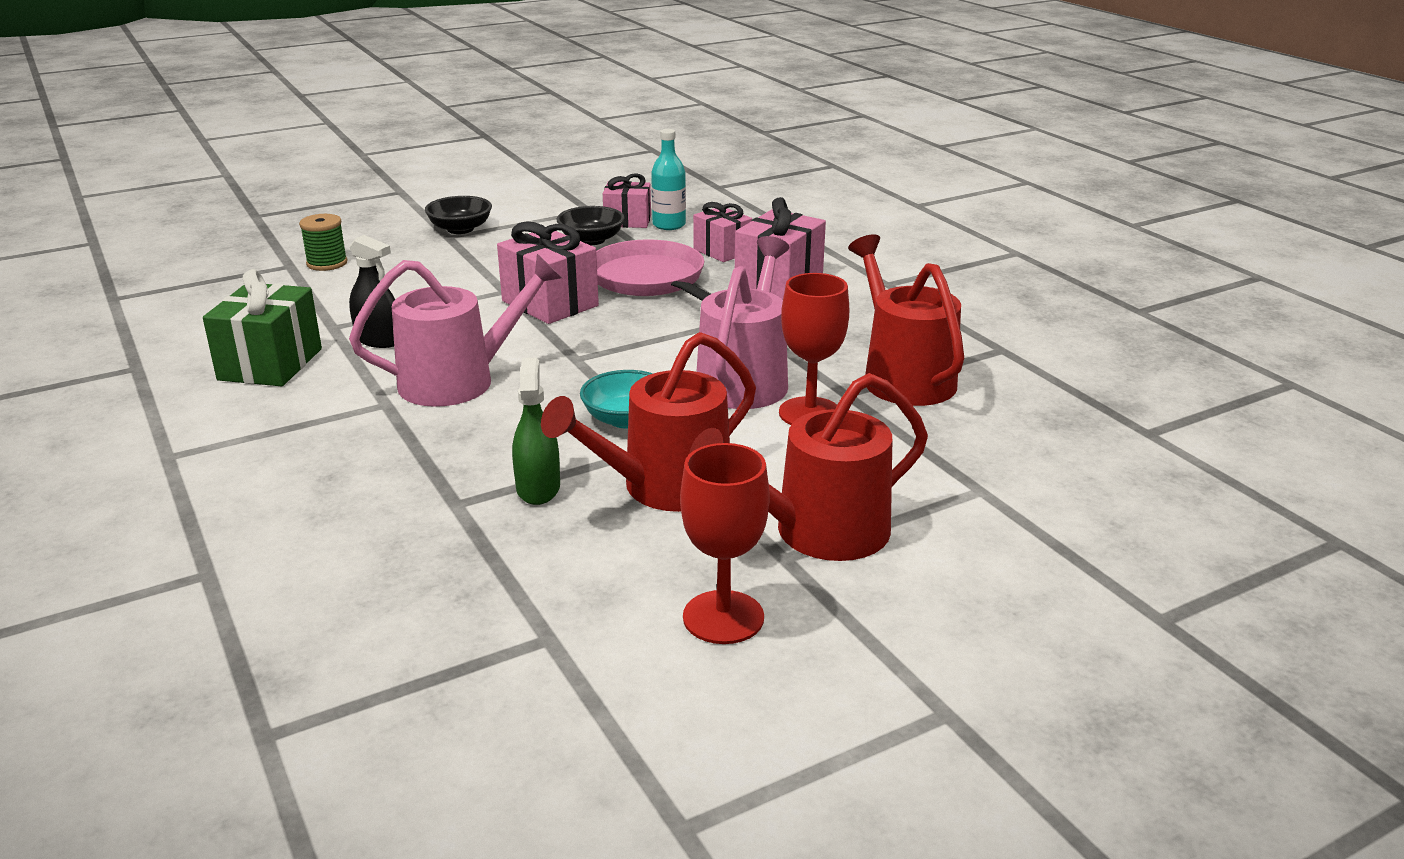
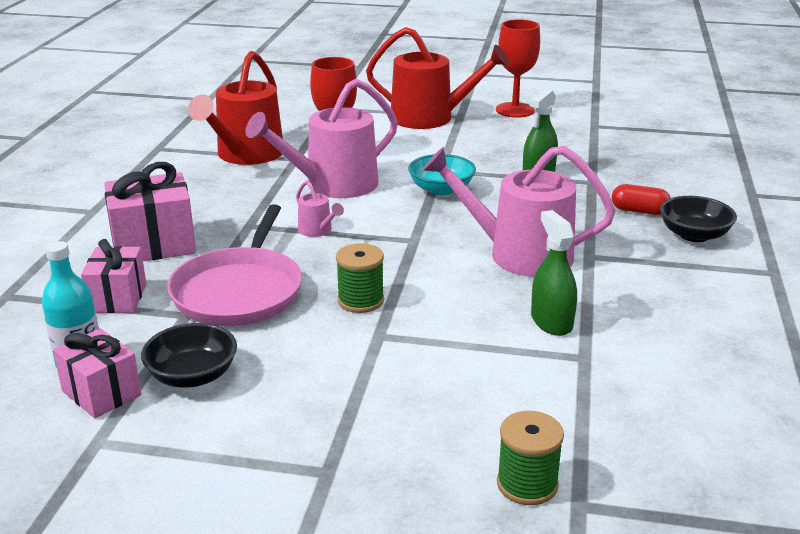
camera: 140 degrees left, 0 degrees up
(270, 364) = (667, 331): green gift -> none
(362, 480) = (639, 211): none -> red capsule
(378, 339) = (551, 321): black spray bottle -> green spray bottle
(460, 229) = (295, 482): black bowl -> black bowl (694, 235)
(550, 303) = (360, 301): pink gift -> green spool
(666, 487) = (471, 153): red watering can -> none
(675, 335) = (317, 230): none -> pink watering can

